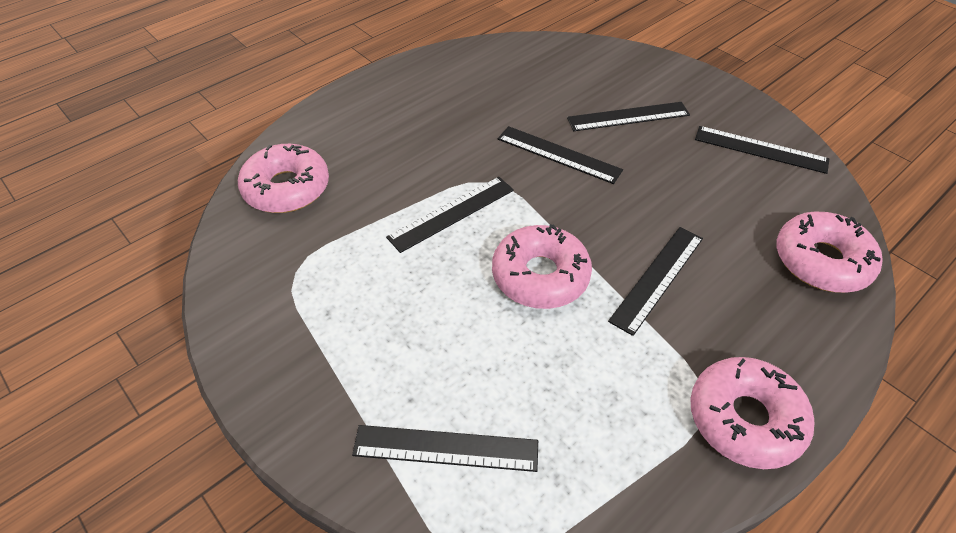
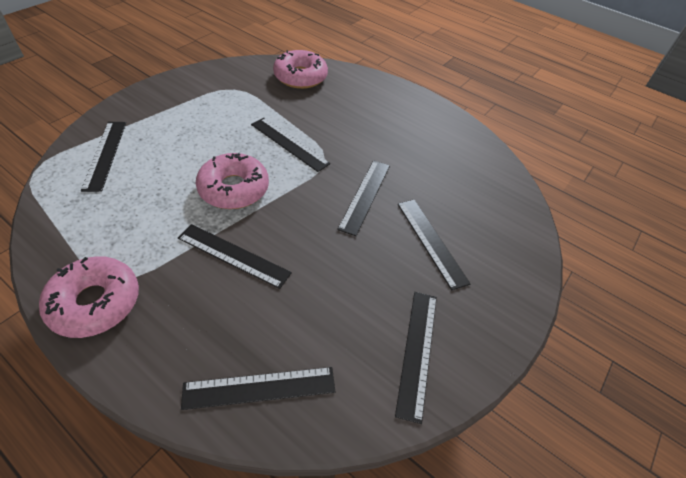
camera: 75 degrees right, 0 degrees up
(821, 261) = (259, 388): pink donut -> black ruler

